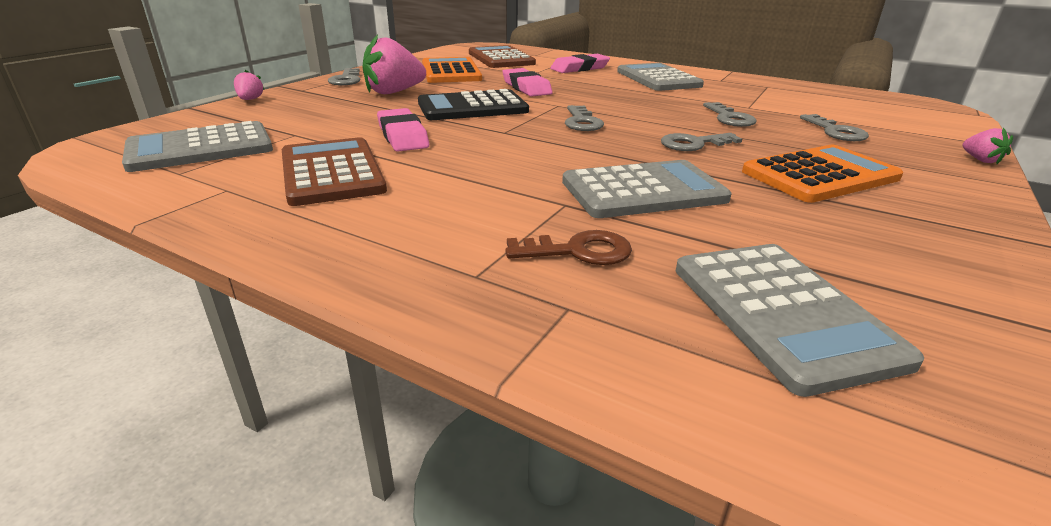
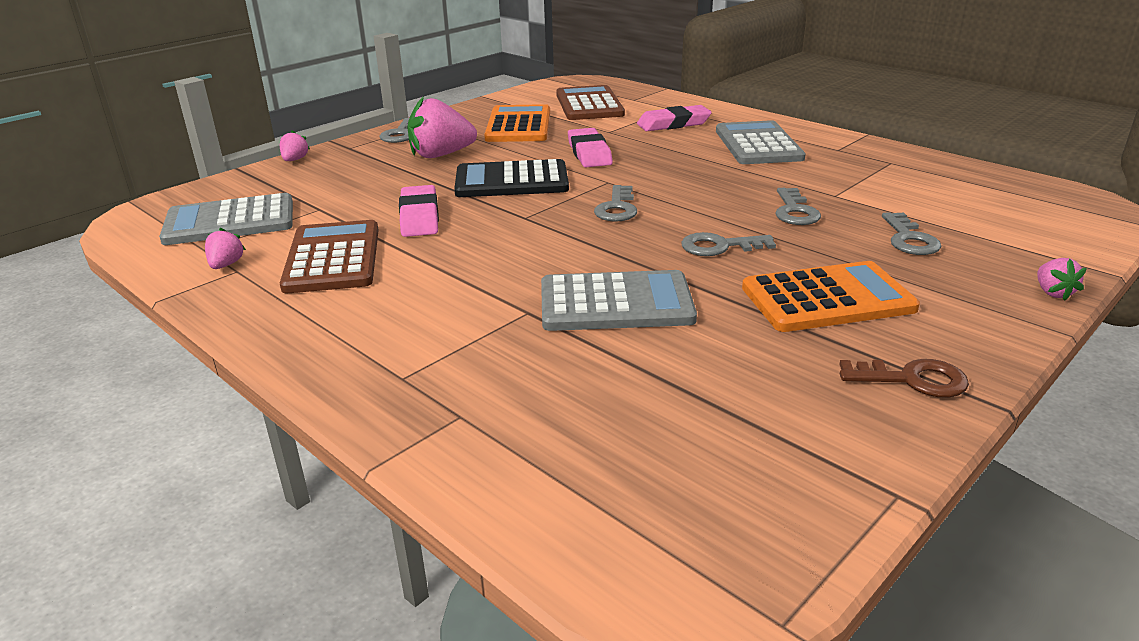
camera: 15 degrees right, 0 degrees up
(211, 185) = (226, 265): none -> pink strawberry
(578, 251) = (505, 363): brown key -> brown key (912, 380)
(782, 313) = (642, 442): grey calculator -> none

